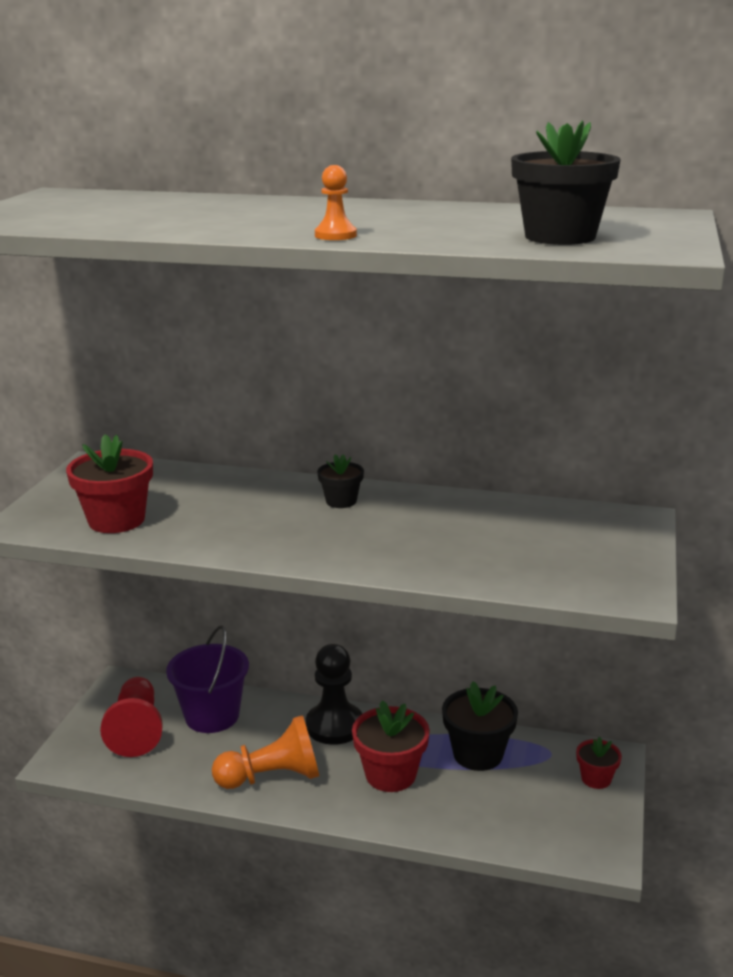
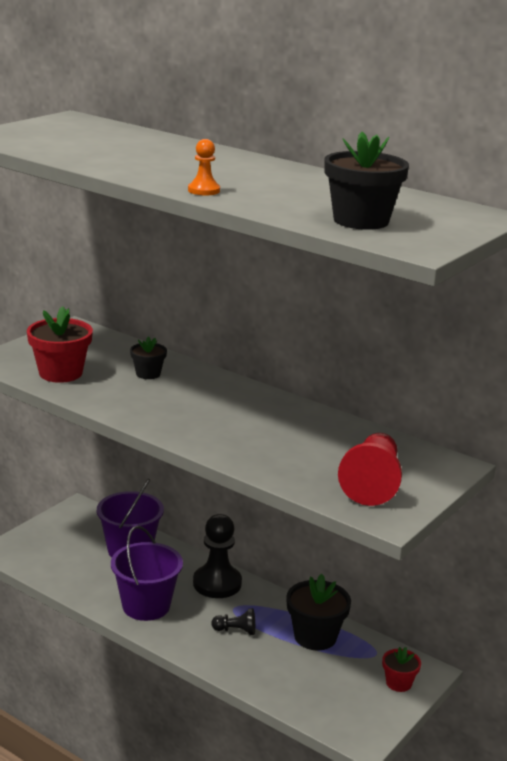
camera: 20 degrees right, 0 degrees up
(136, 730) = (69, 545): red pawn -> red pawn (372, 484)
(272, 777) = (146, 606): orange pawn -> purple bucket
(341, 501) = (232, 397): black flower pot -> black flower pot (148, 374)
(390, 774) = (236, 630): red flower pot -> black pawn

